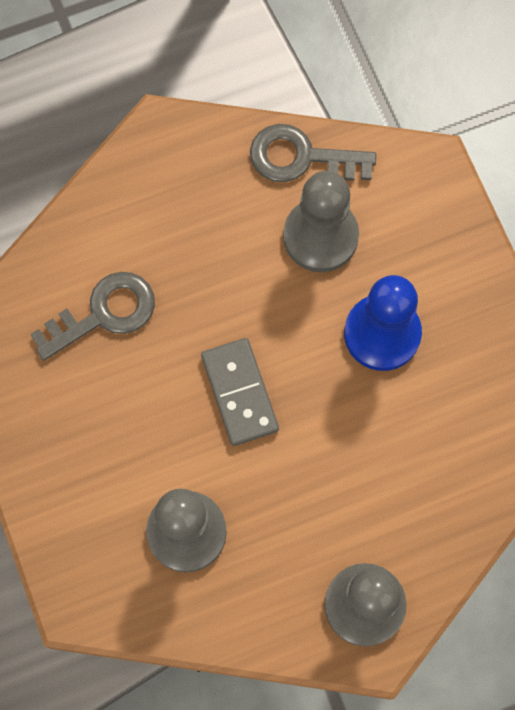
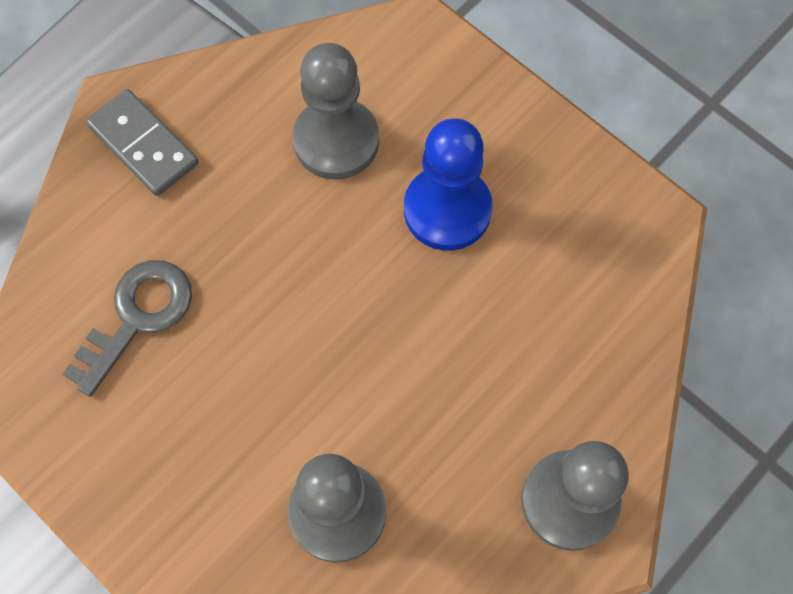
camera: 25 degrees left, 5 degrees down
(239, 393) = (325, 336): grey domino -> grey domino (143, 145)
(302, 157) = (280, 72): grey key -> none

